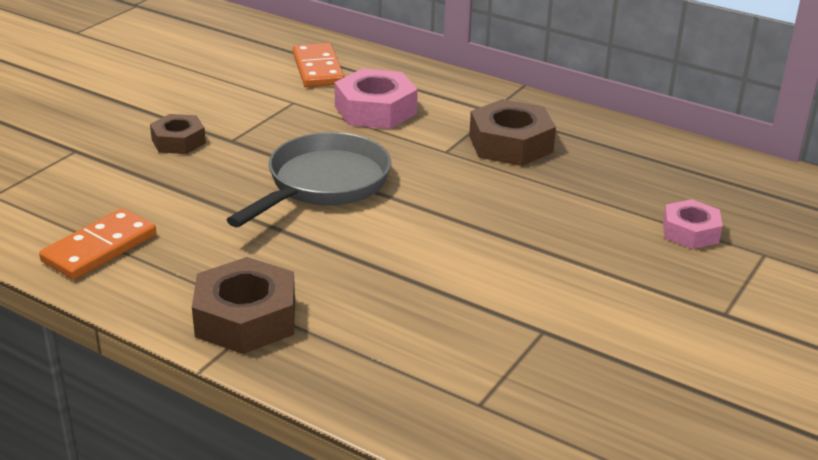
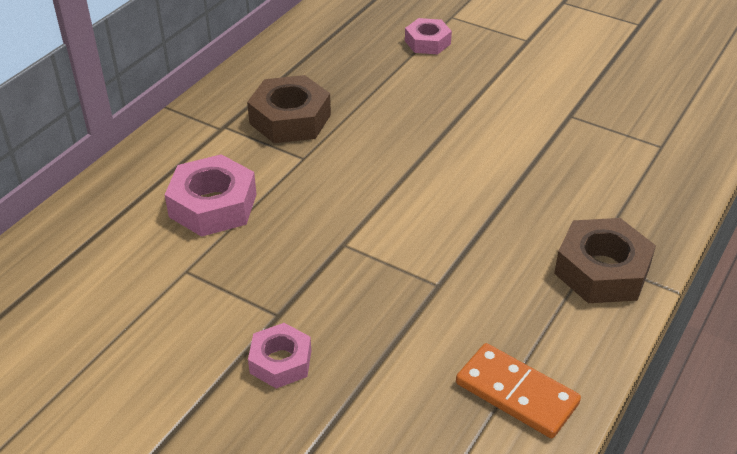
camera: 90 degrees left, 10 degrees up
(178, 141) = (280, 361): brown nut -> pink nut
(317, 69) = (99, 255): orange domino -> none
(323, 185) = (373, 236): grey pan -> none

